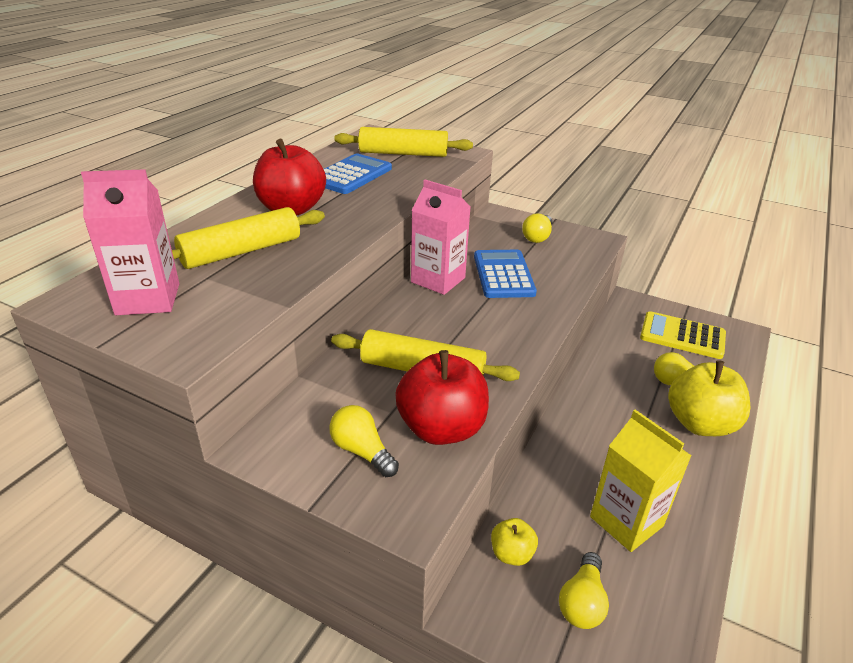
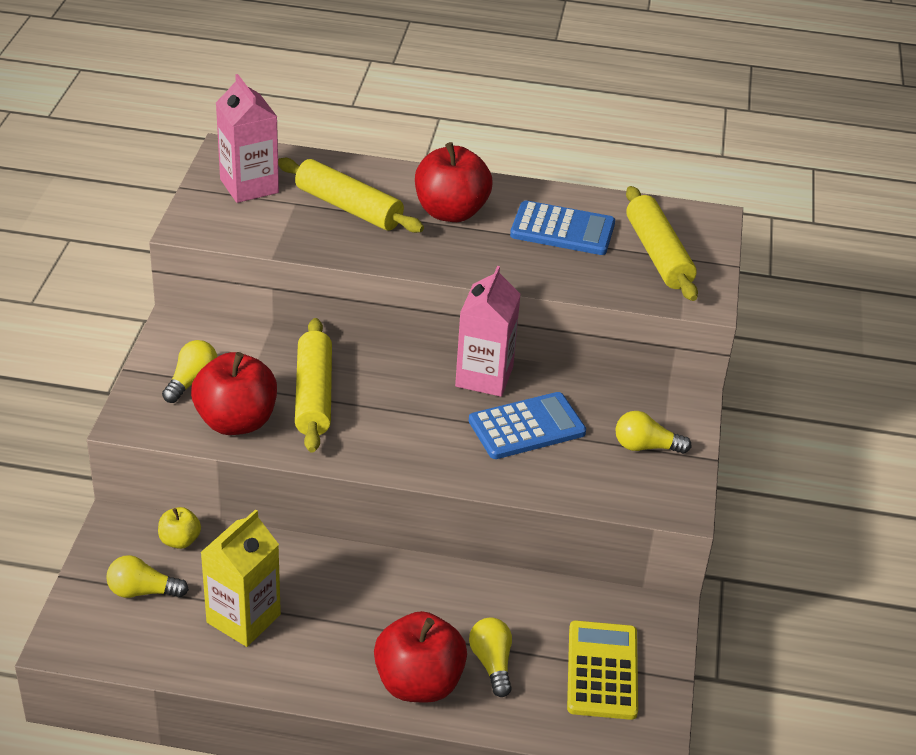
camera: 70 degrees right, 5 degrees up
(700, 424) = (418, 683): yellow apple -> red apple

